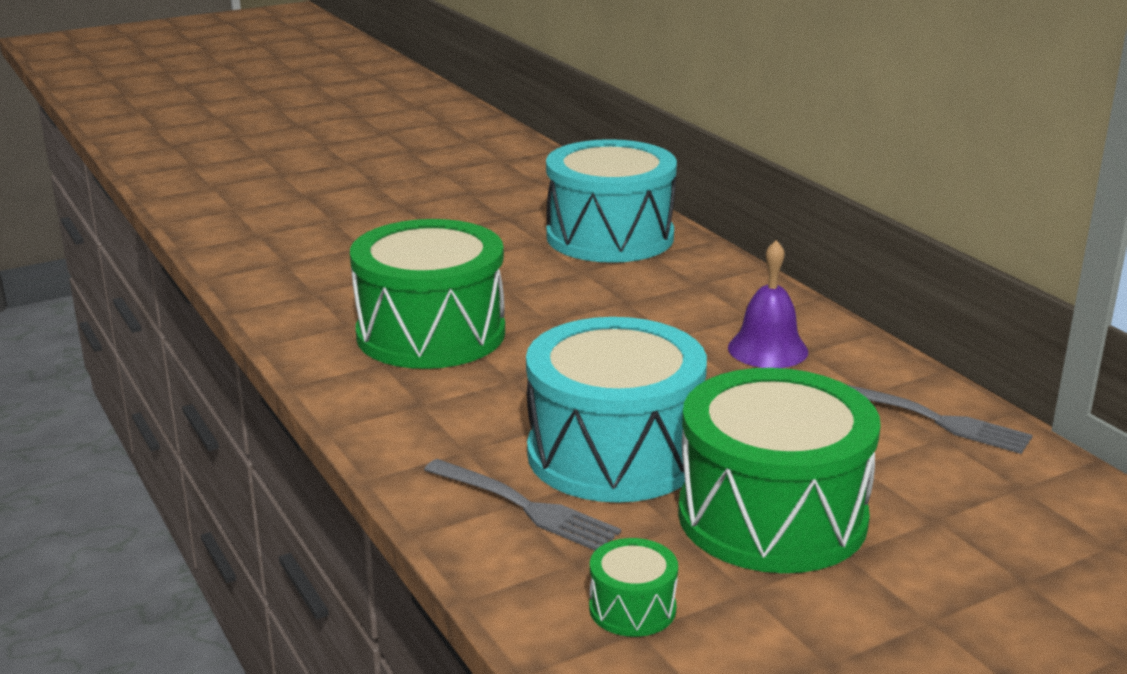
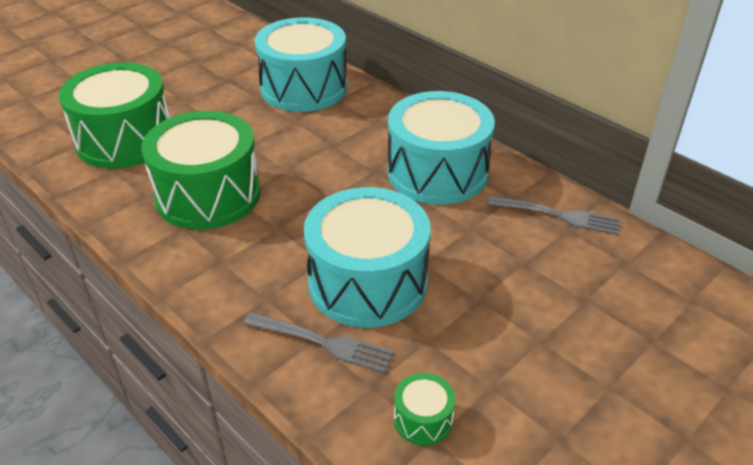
camera: 15 degrees left, 15 degrees up
(767, 349) = (437, 172): purple bell -> turquoise drum
(772, 516) = (486, 318): green drum -> green drum (125, 139)

